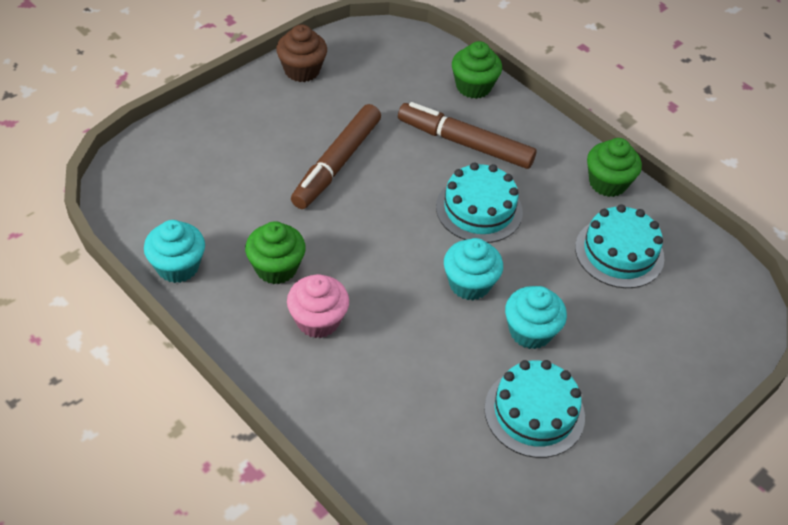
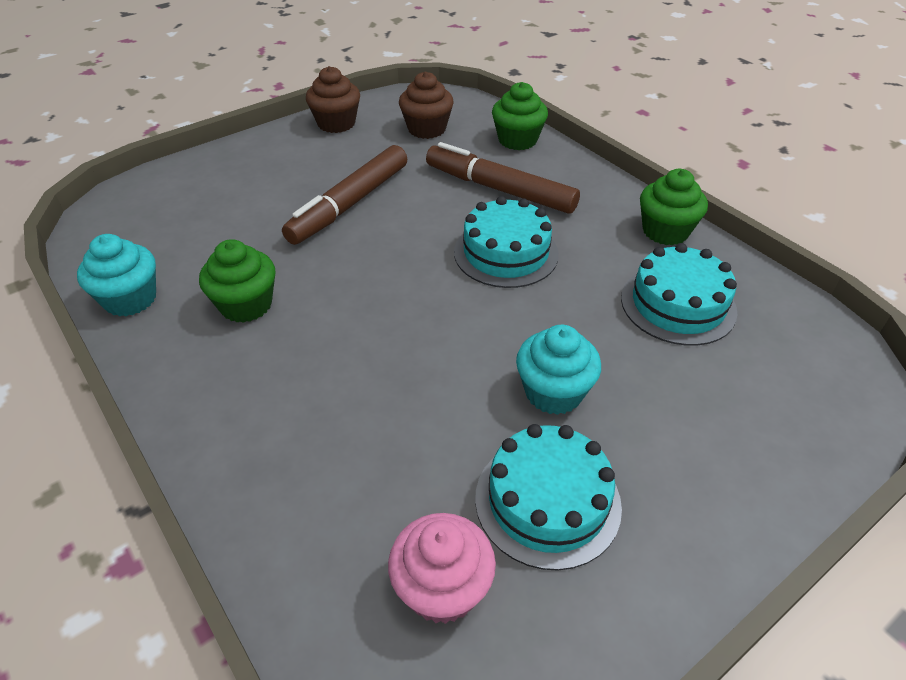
camera: 10 degrees right, 5 degrees down
(318, 320) = (278, 366): pink cupcake -> pink cupcake (442, 588)
(388, 75) = (427, 129): none -> brown cupcake
(469, 284) = (481, 332): turquoise cupcake -> none

